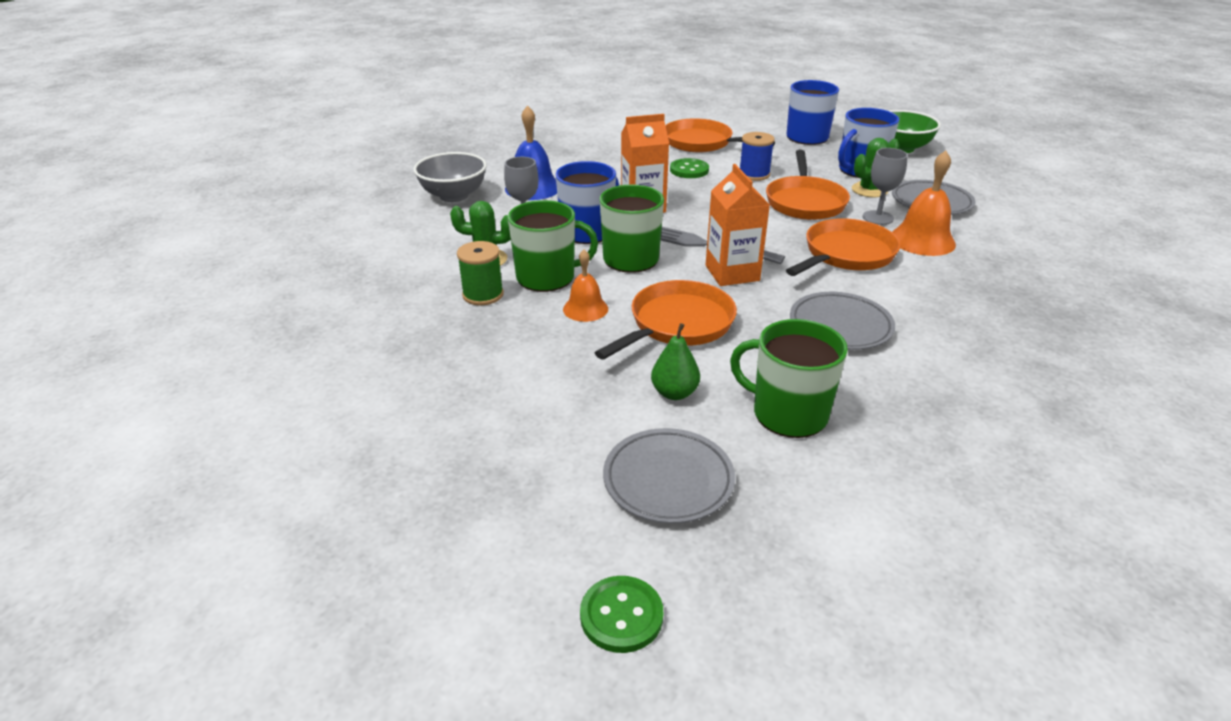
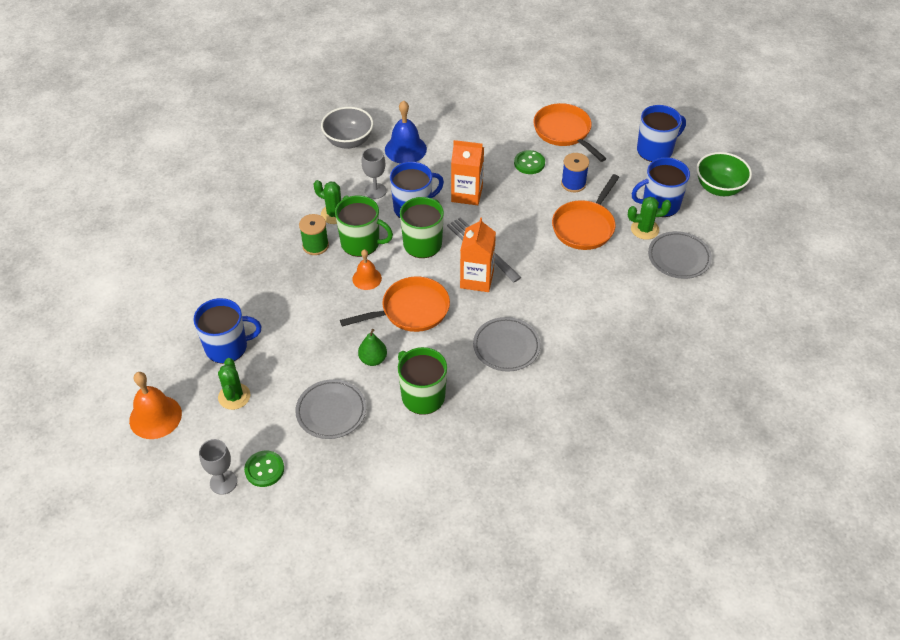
camera: 25 degrees right, 15 degrees up
(422, 449) = (227, 347): none -> blue mug
(480, 516) = (234, 396): none -> green cactus
(845, 254) = (565, 288): orange pan -> none
(877, 218) = (622, 260): grey goblet -> grey goblet (223, 482)
(922, 240) = (632, 293): orange bell -> orange bell (155, 417)

